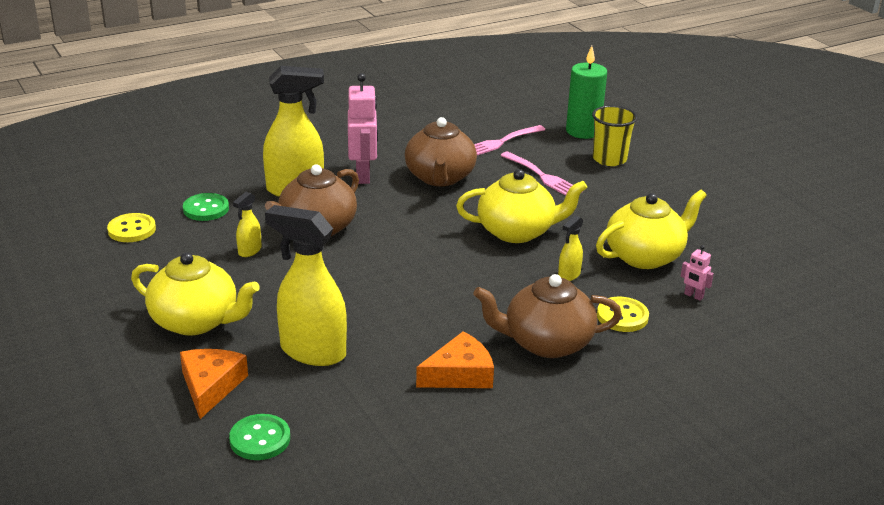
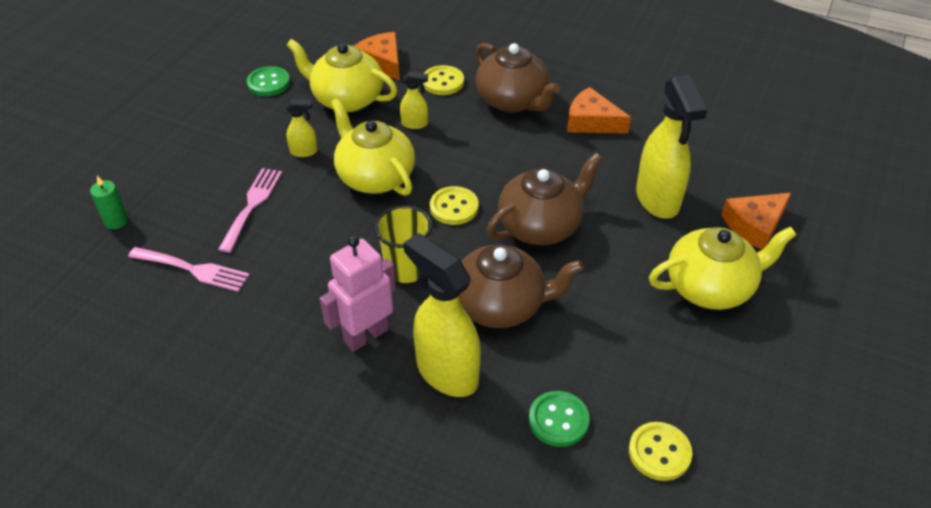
camera: 125 degrees left, 15 degrees up
(196, 321) = (710, 287): yellow teapot -> yellow teapot turned 90 degrees clockwise
(249, 251) = (587, 326): yellow spray bottle -> yellow spray bottle (304, 151)
(260, 439) = (760, 171): green button -> green button (268, 83)
(437, 250) = (454, 207): none -> yellow button
(440, 177) = (317, 274): brown teapot -> brown teapot (540, 226)
(583, 131) = (116, 221): green candle -> green candle, size x0.54
(609, 159) = (175, 178): yellow cup -> yellow cup (406, 268)
(693, 296) = (382, 62): pink robot -> orange cheese

